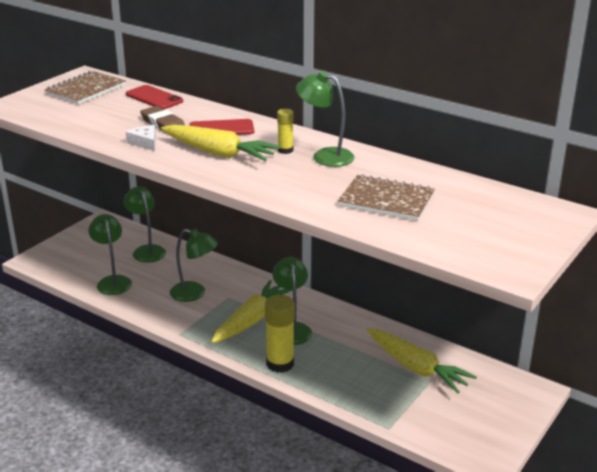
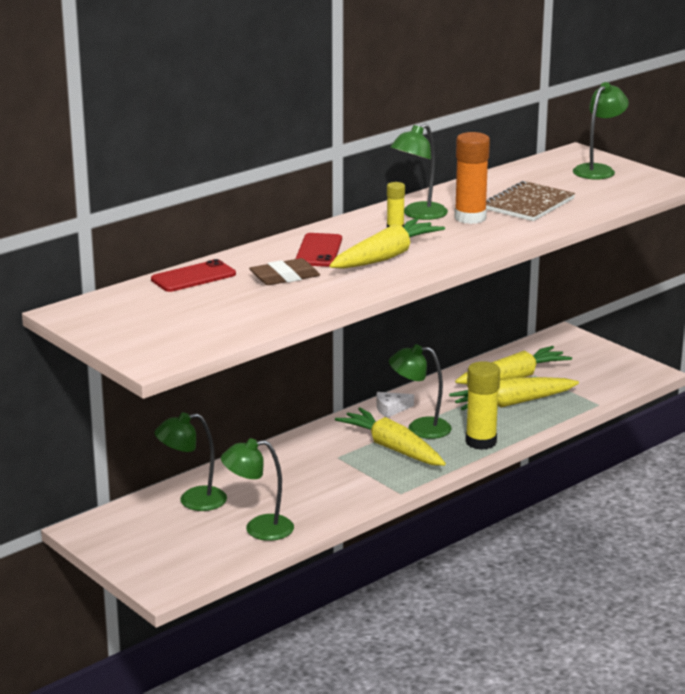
camera: 75 degrees left, 5 degrees down
(86, 90) = (130, 313): brown notebook -> none
(145, 142) = (334, 288): white cheese -> white cheese (391, 409)
(194, 294) = (319, 476): green lamp -> green lamp (598, 170)
(331, 177) = (470, 218): none -> orange glue stick
(363, 373) = (513, 403): none -> yellow carrot

